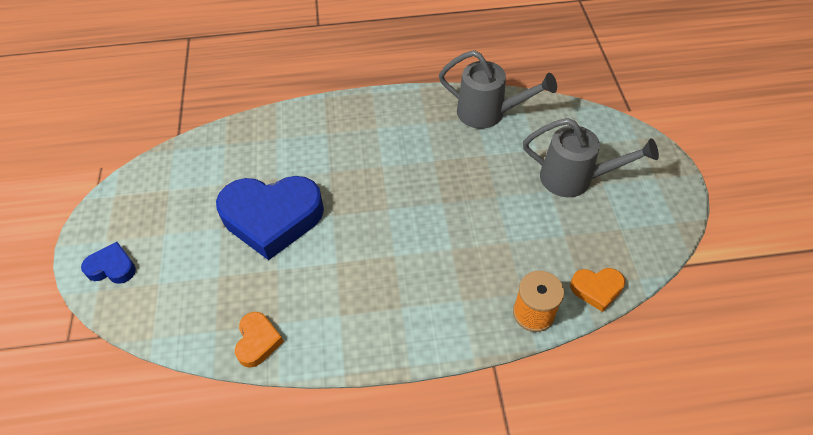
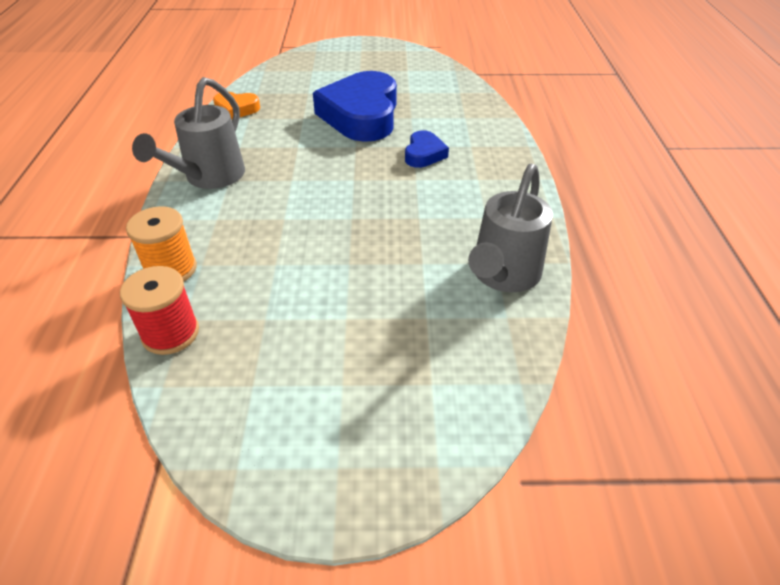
camera: 95 degrees right, 10 degrees down
(112, 267) = (334, 53): blue heart -> blue heart (424, 154)
(574, 179) = (360, 349): grey watering can -> grey watering can (209, 177)
(596, 289) = (170, 333): orange heart -> red spool

